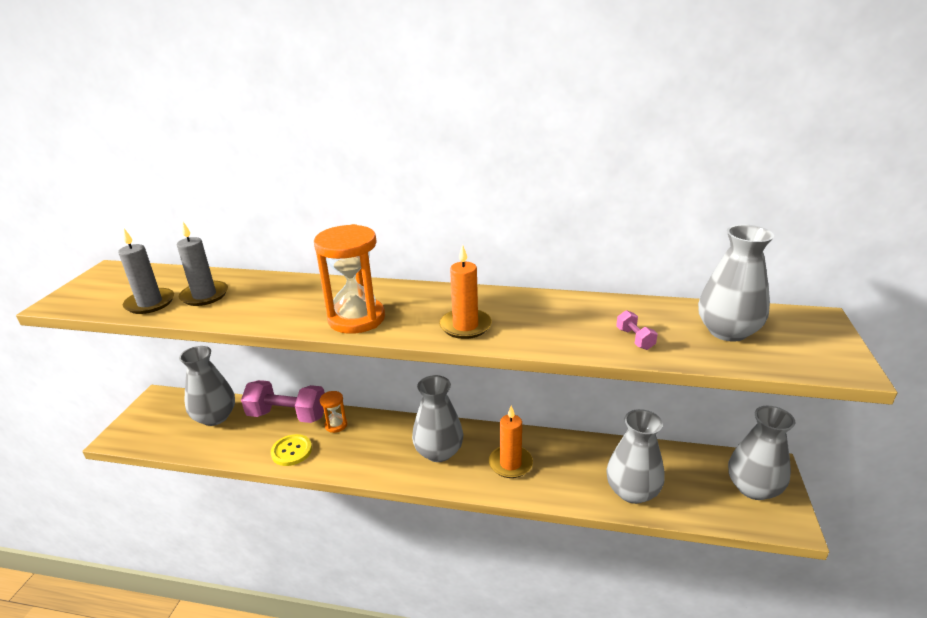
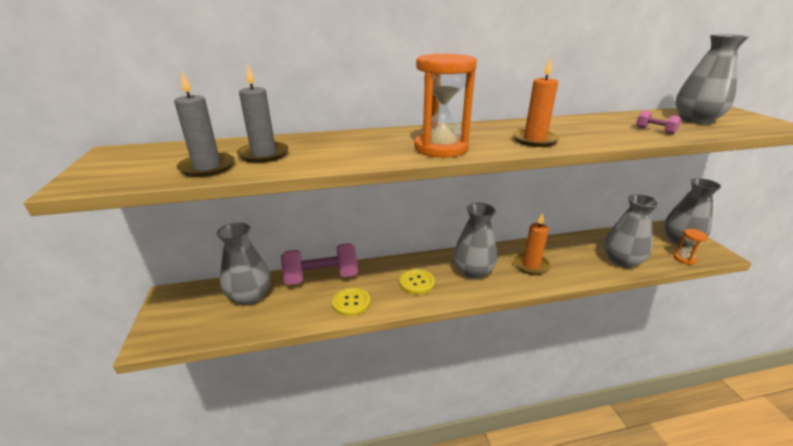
camera: 25 degrees left, 0 degrees up
(336, 425) = (372, 274): orange hourglass -> orange hourglass (684, 259)
(369, 448) = (417, 283): none -> yellow button

